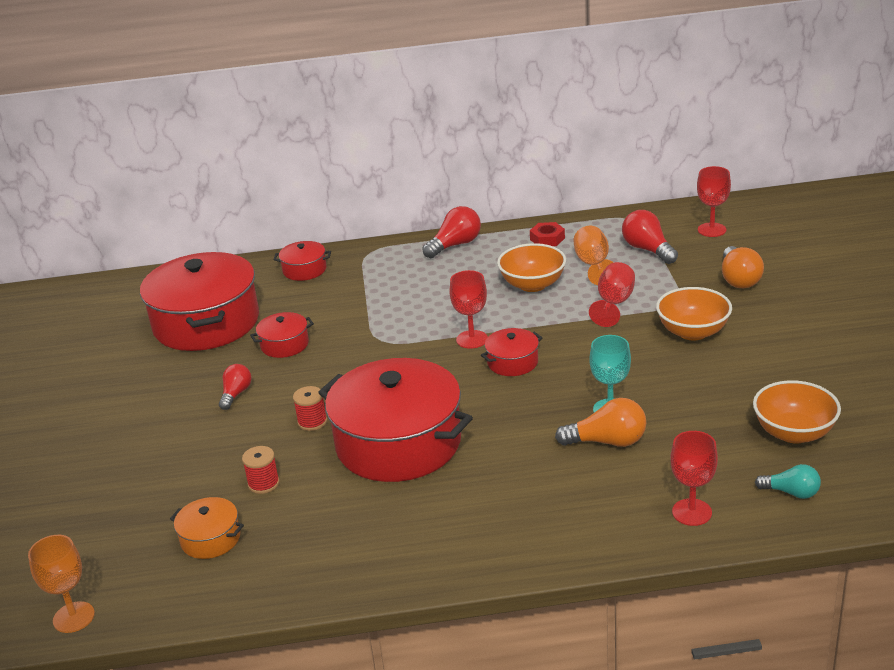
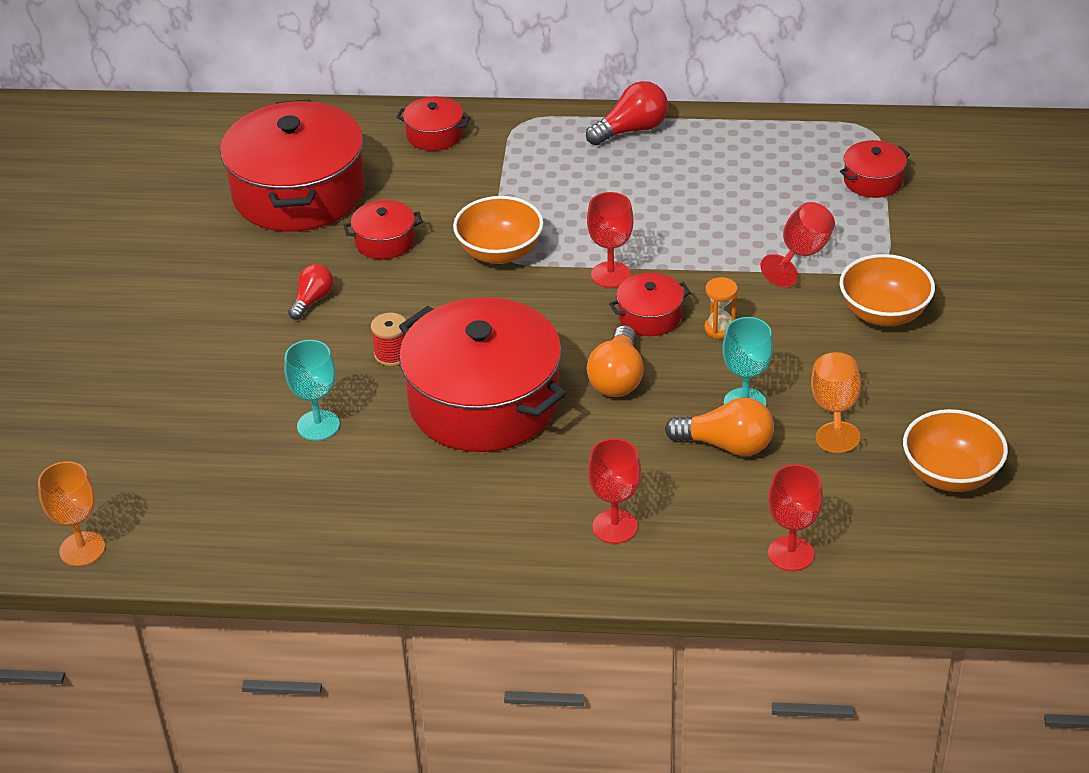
camera: 10 degrees right, 10 degrees up
(210, 539) = (245, 483): orange pot -> none
(263, 484) = (318, 425): red spool -> turquoise goblet
(532, 285) = (710, 208): orange bowl -> orange bowl (500, 252)
(547, 239) = (751, 141): red nut -> none
(571, 362) = (720, 328): none -> orange hourglass
(593, 265) = (796, 191): orange goblet -> orange goblet (834, 410)
(648, 250) = (873, 180): red light bulb -> red pot
(711, 230) = (966, 164): red goblet -> red goblet (615, 527)
(739, 279) = (971, 246): orange light bulb -> orange light bulb (617, 378)
(791, 492) = (915, 551): turquoise light bulb -> none

